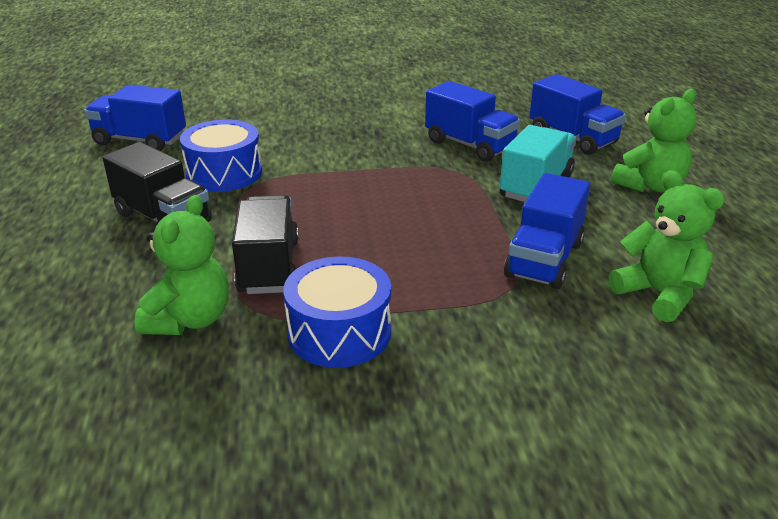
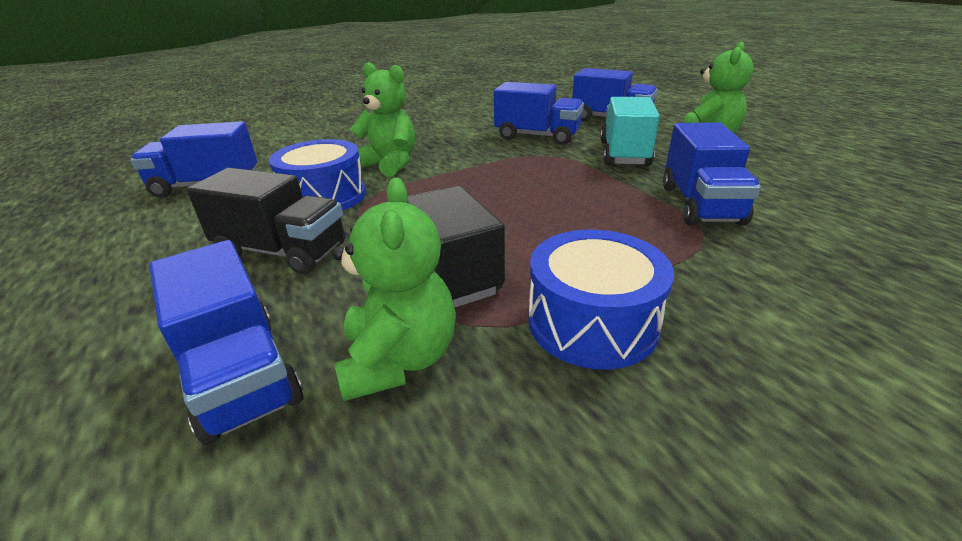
camera: 20 degrees left, 0 degrees up
(90, 302) = (241, 375): none -> blue truck
(659, 294) = (823, 210): green teddy bear -> green teddy bear (389, 164)

